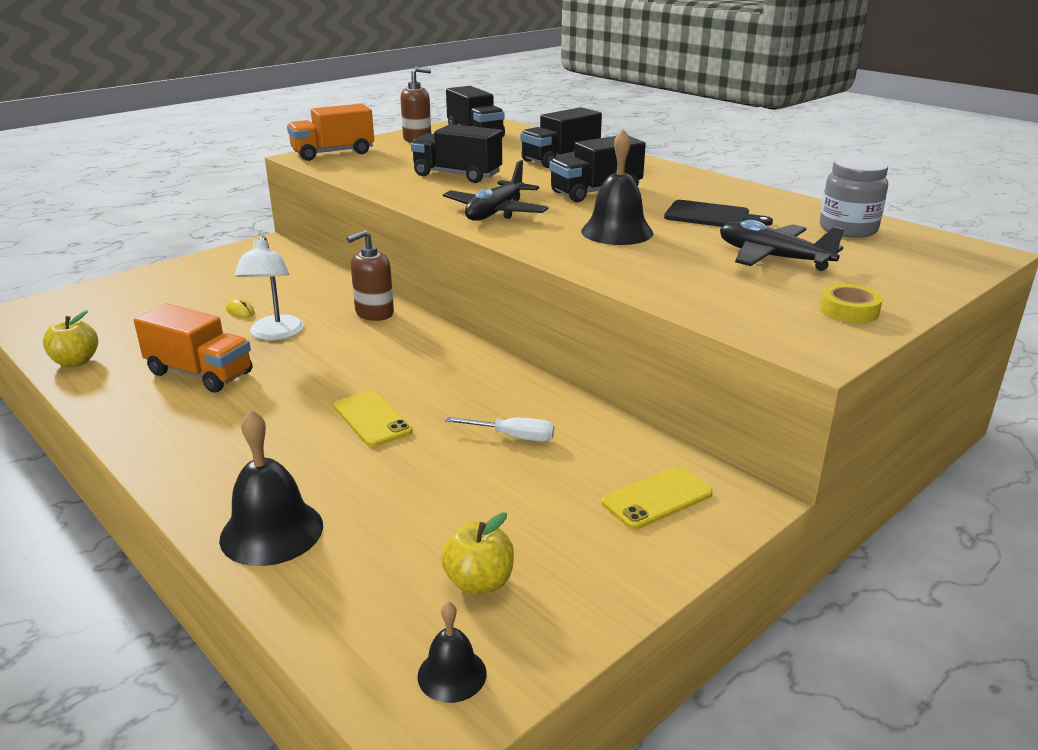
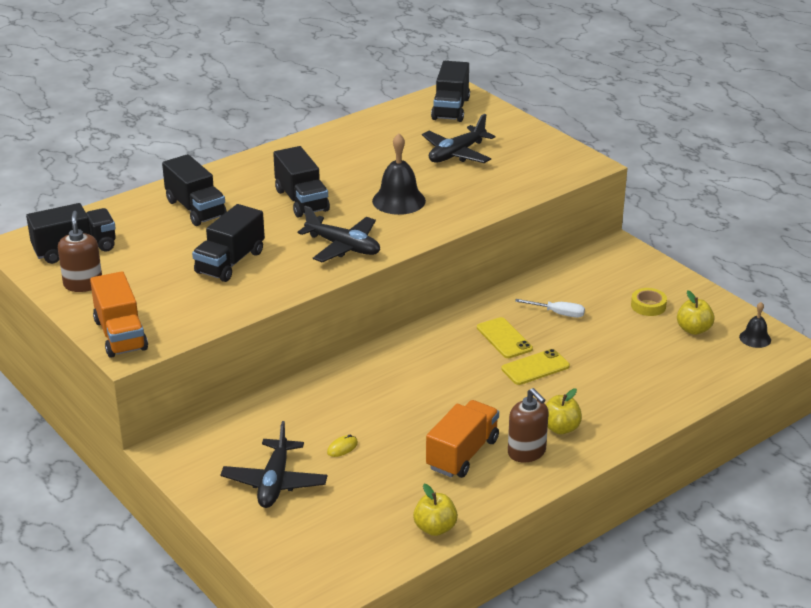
camera: 85 degrees left, 5 degrees up
(198, 285) = (274, 482): none -> black plane
(225, 439) = (560, 428): none -> yellow apple
(271, 531) = (659, 398): black bell -> none
(275, 334) = (395, 422): white lamp -> none
(374, 313) = (361, 373): brown soap dispenser -> brown soap dispenser (526, 452)
(513, 437) = (558, 313): white screwdriver -> white screwdriver turned 90 degrees clockwise
(656, 498) = (619, 272): yellow phone -> yellow phone (504, 338)
(711, 216) = (371, 162): black cutting board -> none
(848, 229) = (408, 121): grey jar -> none
(849, 310) = (539, 146): yellow tape -> yellow tape (648, 306)
(915, 251) = (450, 109): none -> black truck

